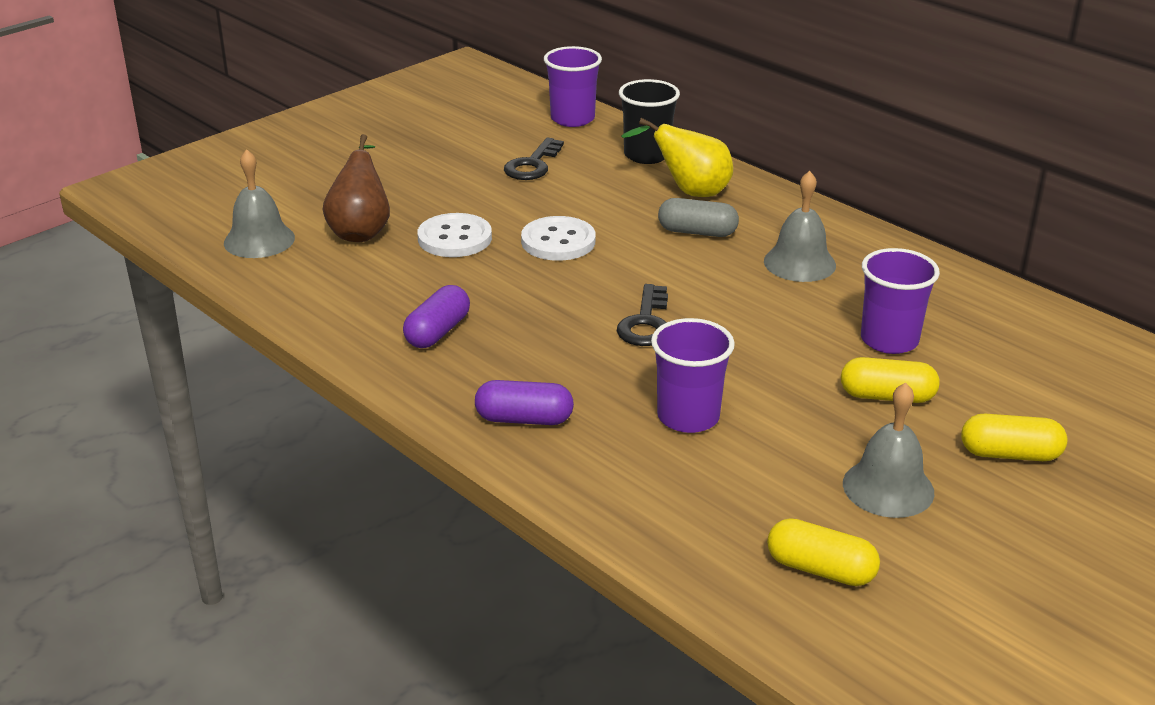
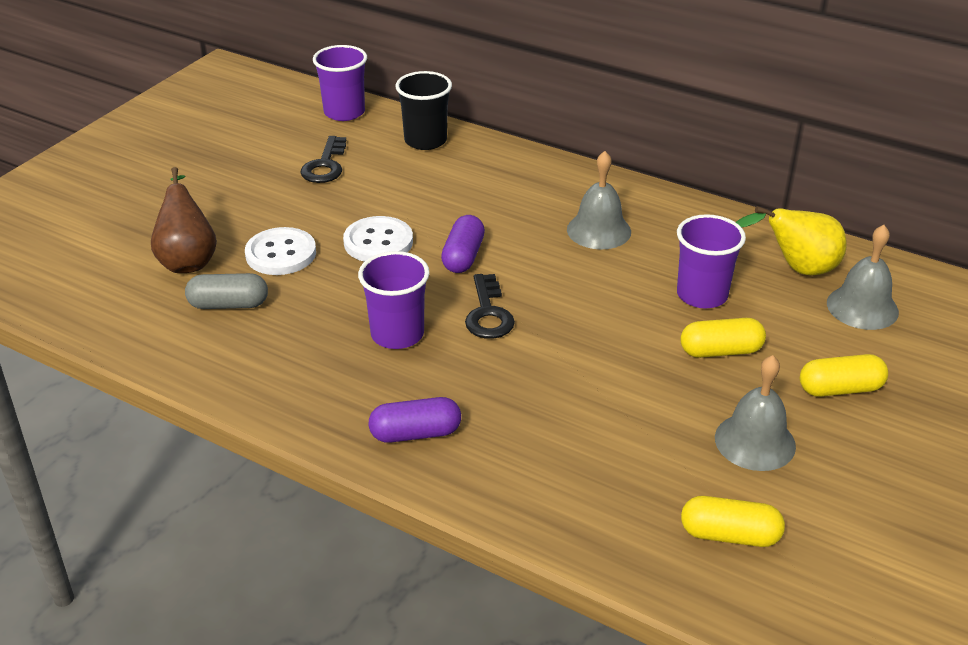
camera: 15 degrees left, 5 degrees up
(259, 240) = (91, 285): grey bell -> grey bell (862, 307)
(437, 332) = (301, 356): purple capsule -> purple capsule (463, 256)
(688, 417) = (560, 403): purple cup -> purple cup (397, 334)
(689, 192) = (477, 173): yellow pear -> yellow pear (797, 269)
(697, 232) = (499, 213): grey capsule -> grey capsule (228, 304)

